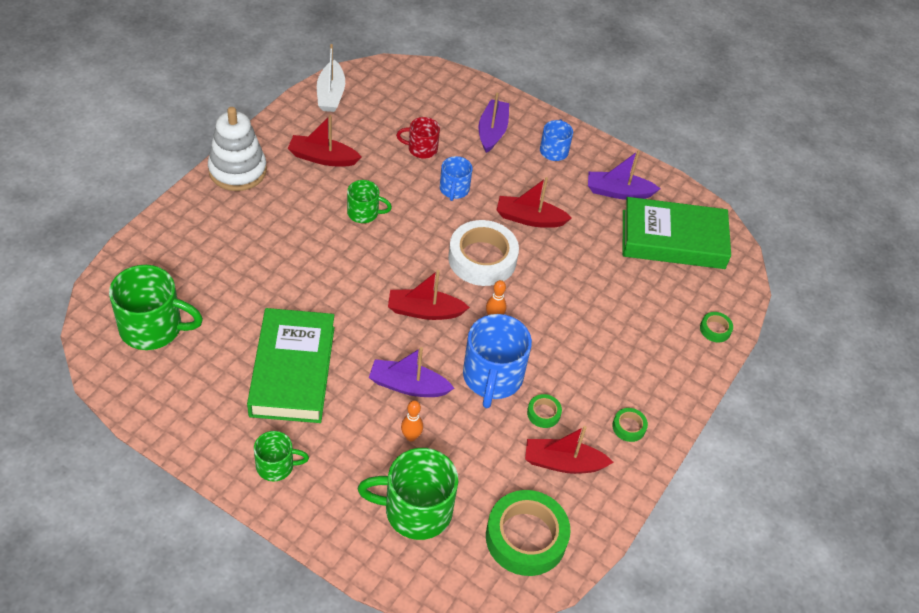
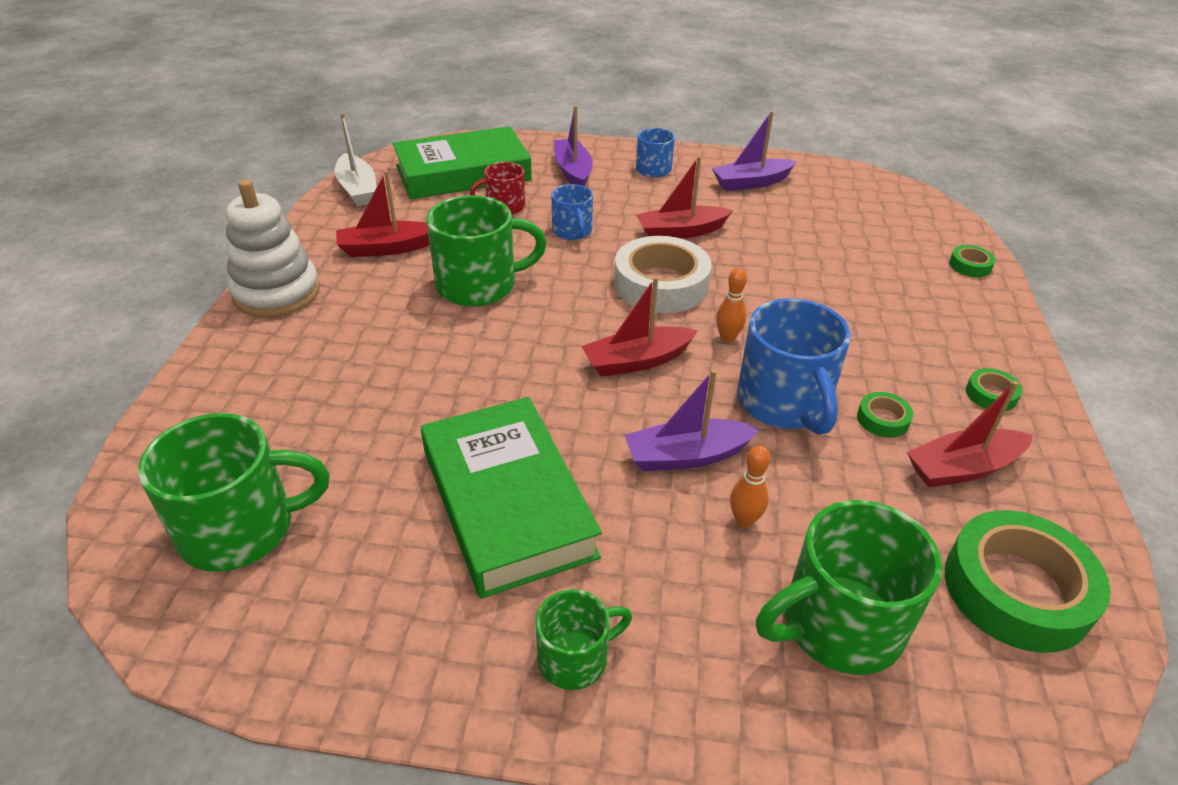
camera: 20 degrees left, 10 degrees down
(364, 213) = (479, 285): green mug -> green mug, size x1.78
(673, 239) = (844, 204): green book -> green book (463, 173)

